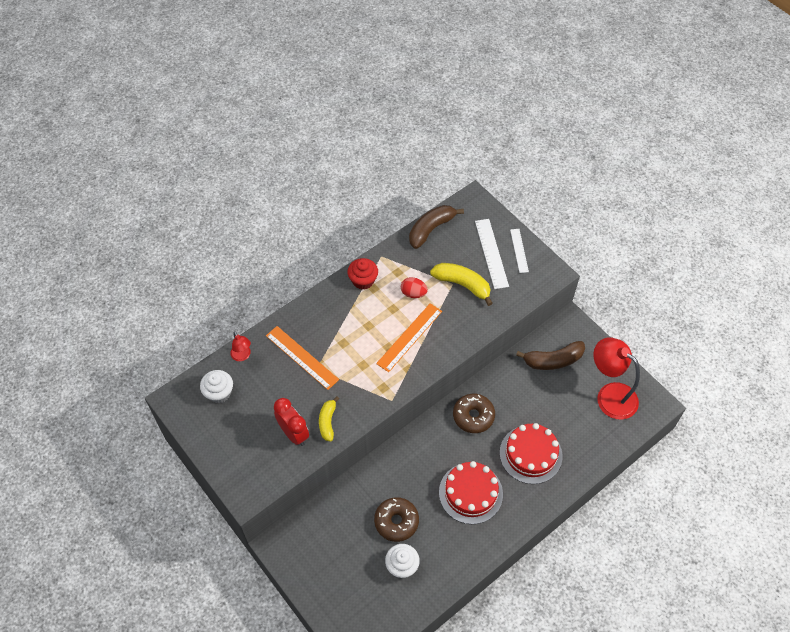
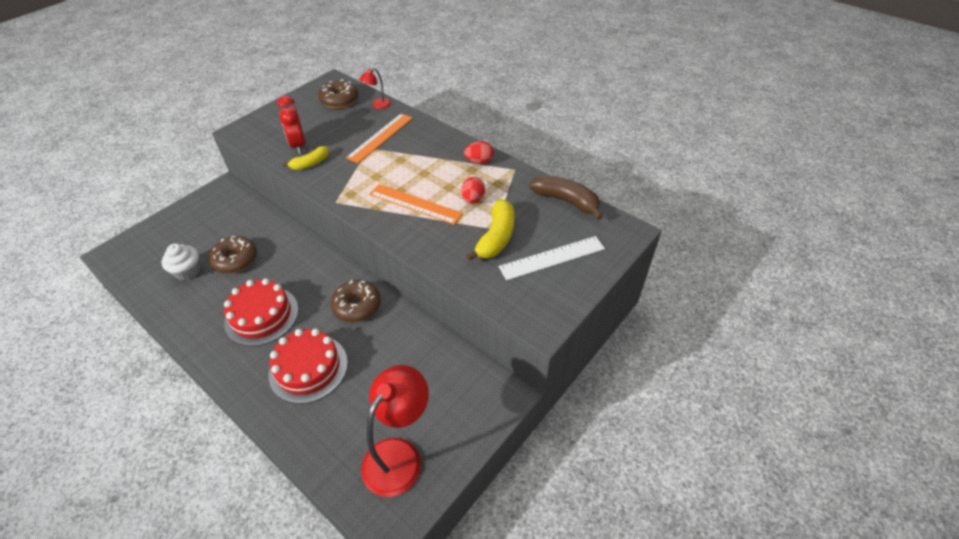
camera: 80 degrees right, 10 degrees down
(219, 393) = (339, 100): white cupcake -> brown donut
(293, 433) = (298, 145): red clock -> red clock turned 120 degrees clockwise
(327, 422) = (310, 163): yellow banana -> yellow banana turned 150 degrees clockwise
(363, 280) = (479, 161): red cupcake -> red egg
(519, 250) = (567, 284): white ruler -> none
(553, 360) = (444, 378): brown banana -> none

